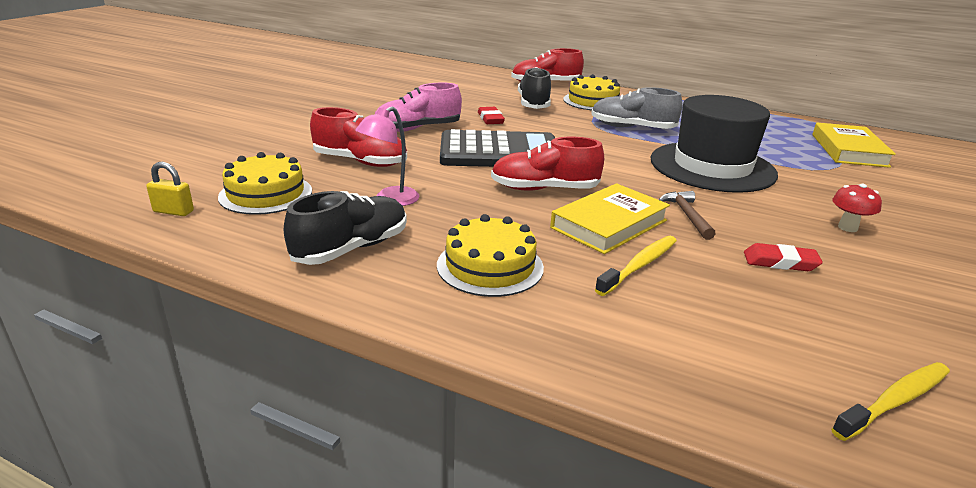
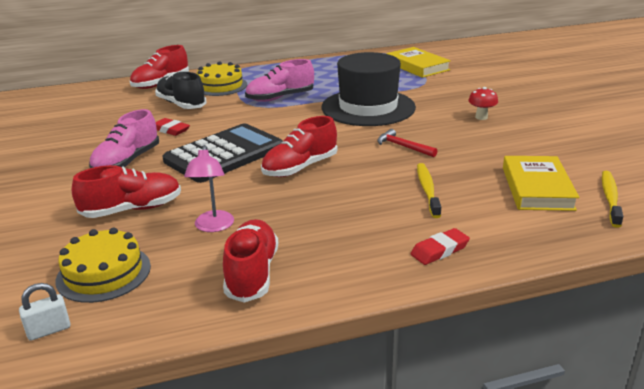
camera: 40 degrees left, 0 degrees up
(173, 211) = (49, 330): yellow padlock -> white padlock
(352, 248) = (252, 273): black shoe -> red shoe
(490, 266) = (355, 235): yellow cake -> none
(609, 224) = (373, 173): yellow book -> yellow book (537, 188)
(632, 128) = (280, 98): grey shoe -> pink shoe
(687, 215) = (403, 146): brown hammer -> red hammer
(780, 262) = (482, 153): red eraser -> red eraser (439, 250)

